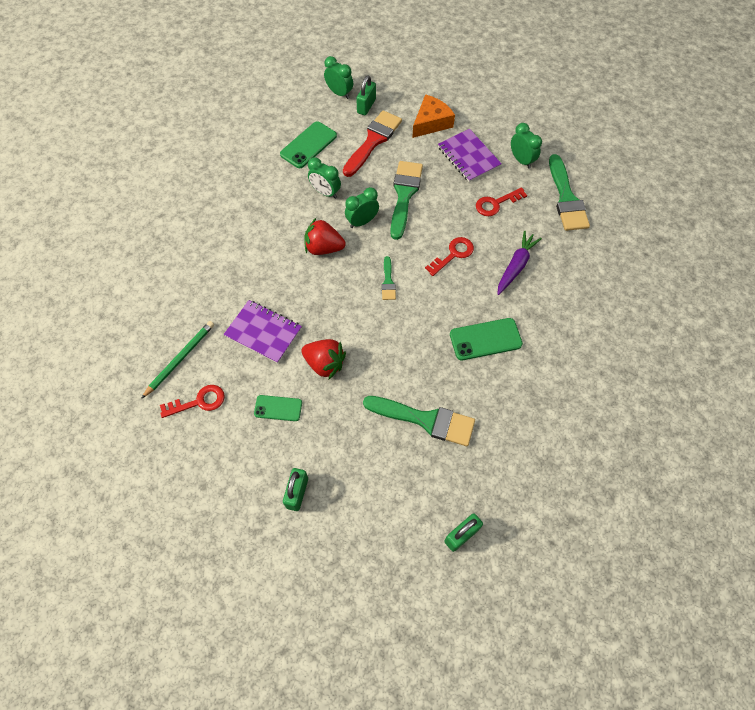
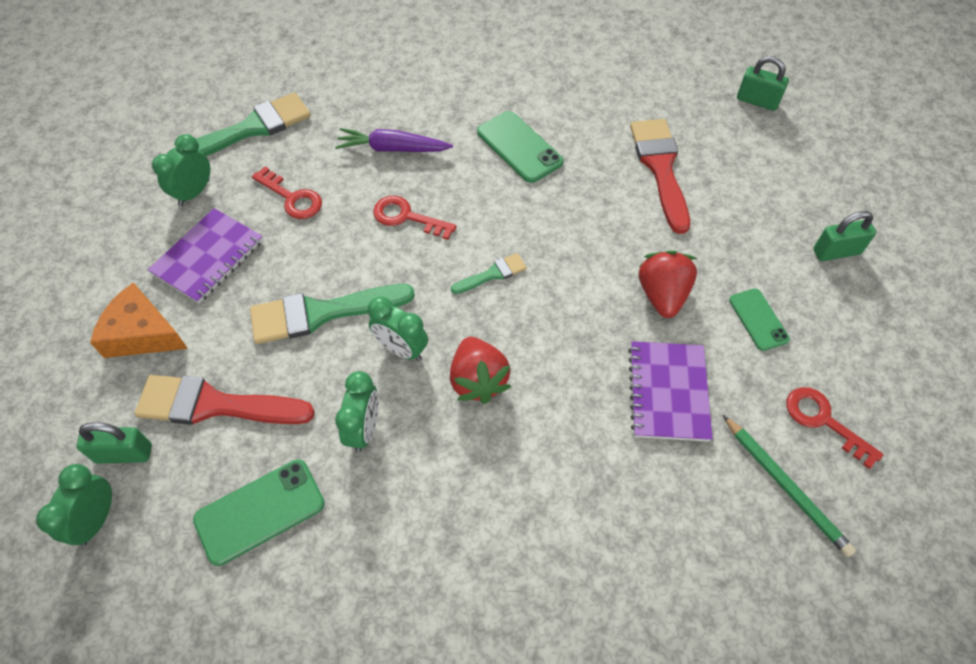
camera: 115 degrees left, 5 degrees down
(180, 359) = (785, 486): green pencil -> green pencil turned 135 degrees counterclockwise
(308, 145) = (260, 511): green phone -> green phone turned 45 degrees counterclockwise
(425, 420) = (660, 168): green brush -> red brush

